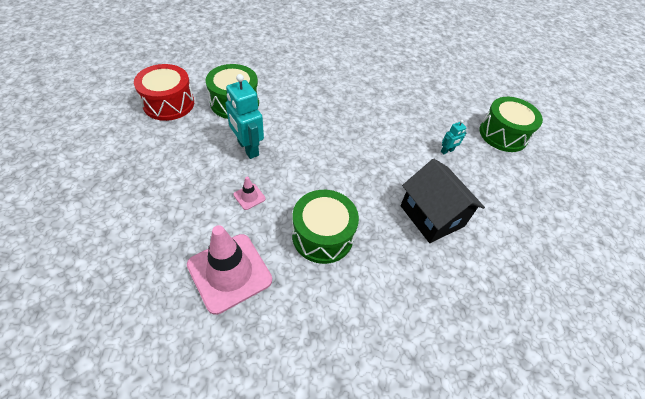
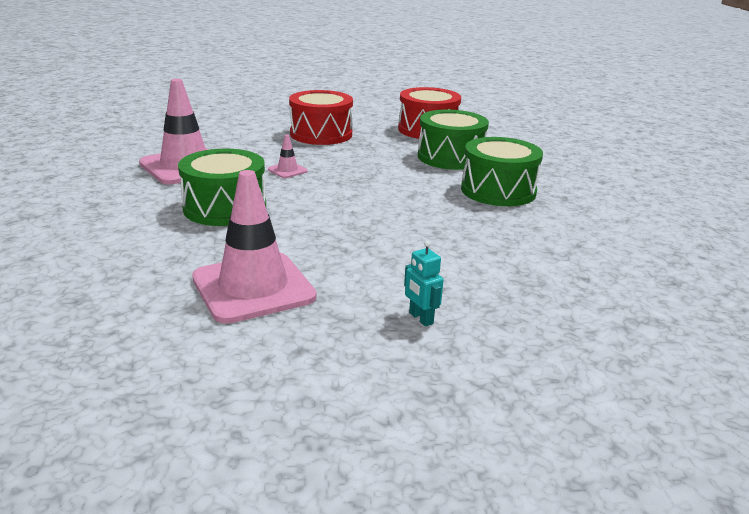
camera: 90 degrees right, 25 degrees down
(161, 170) = (321, 134): none -> red drum
(247, 148) = (367, 167): turquoise robot -> none
(432, 216) = (253, 288): black house -> pink traffic cone
(503, 134) = (518, 412): green drum -> green drum (498, 191)

